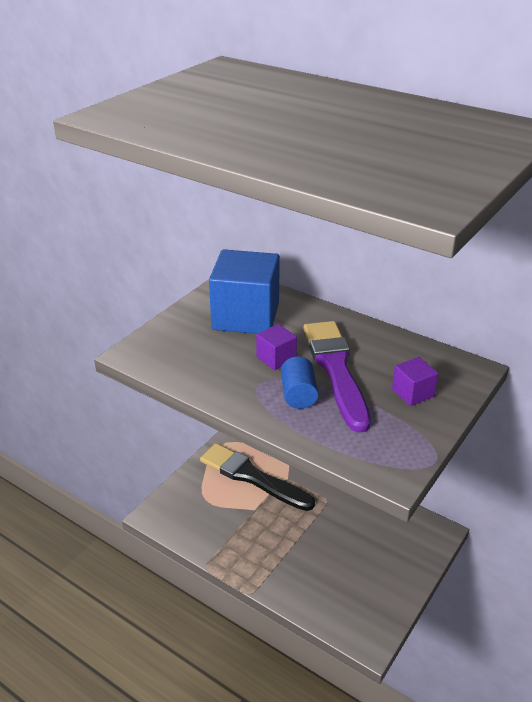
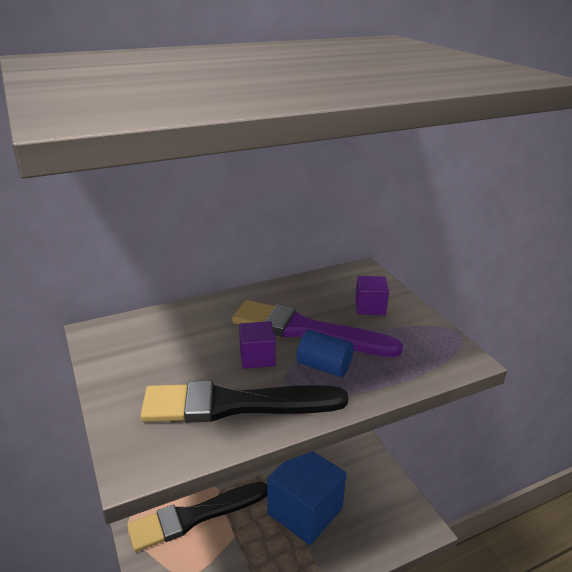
camera: 60 degrees left, 5 degrees down
(216, 369) = (235, 405): none -> black brush
(246, 316) = (169, 349): blue cube -> blue cube (305, 511)

